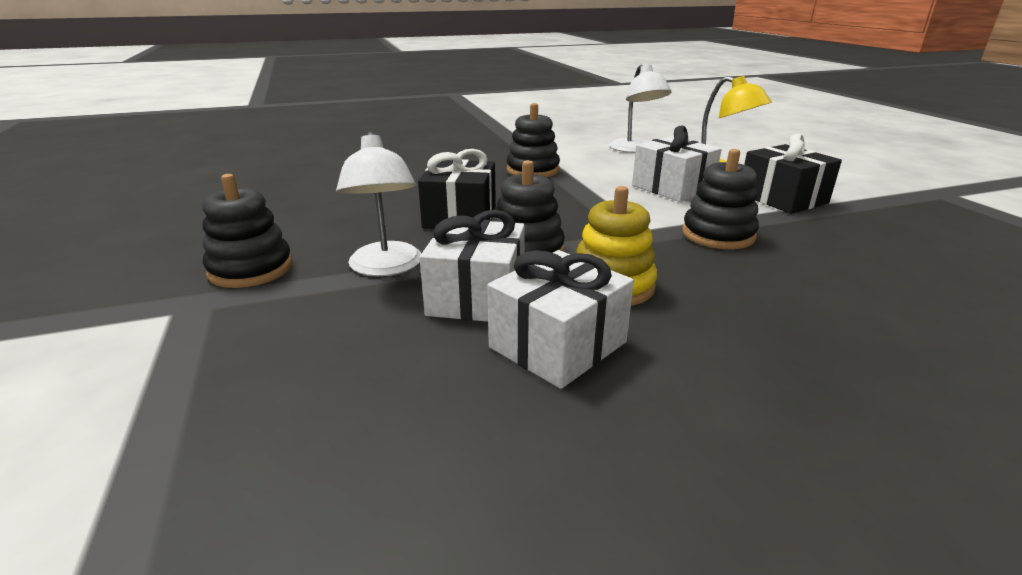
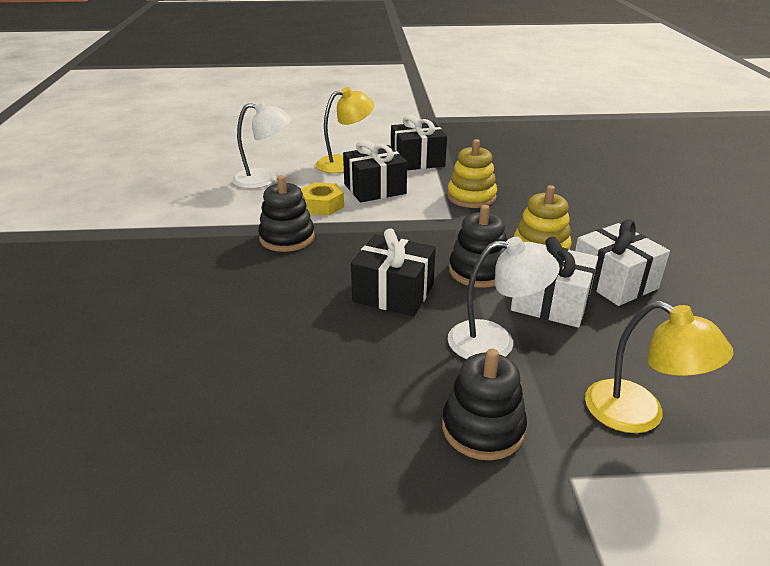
camera: 75 degrees left, 5 degrees up
(249, 357) = (639, 414): none -> yellow lamp
(608, 173) = (322, 205): none -> yellow nut
(672, 188) = (375, 189): white gift -> black gift
(718, 235) = (471, 197): black stacking toy -> yellow stacking toy

